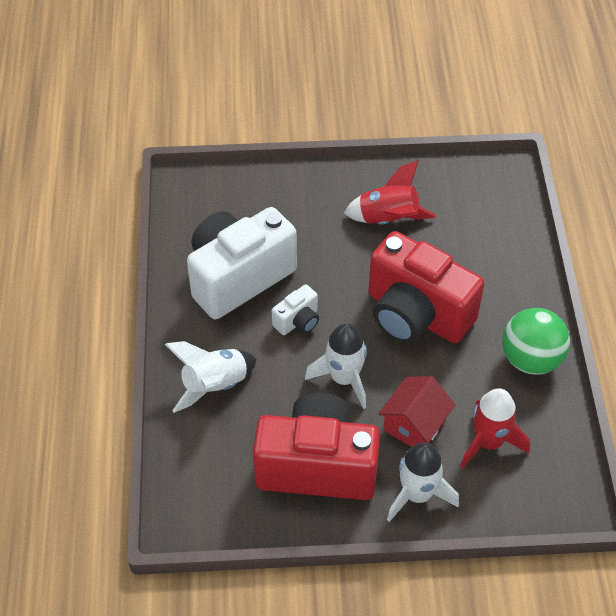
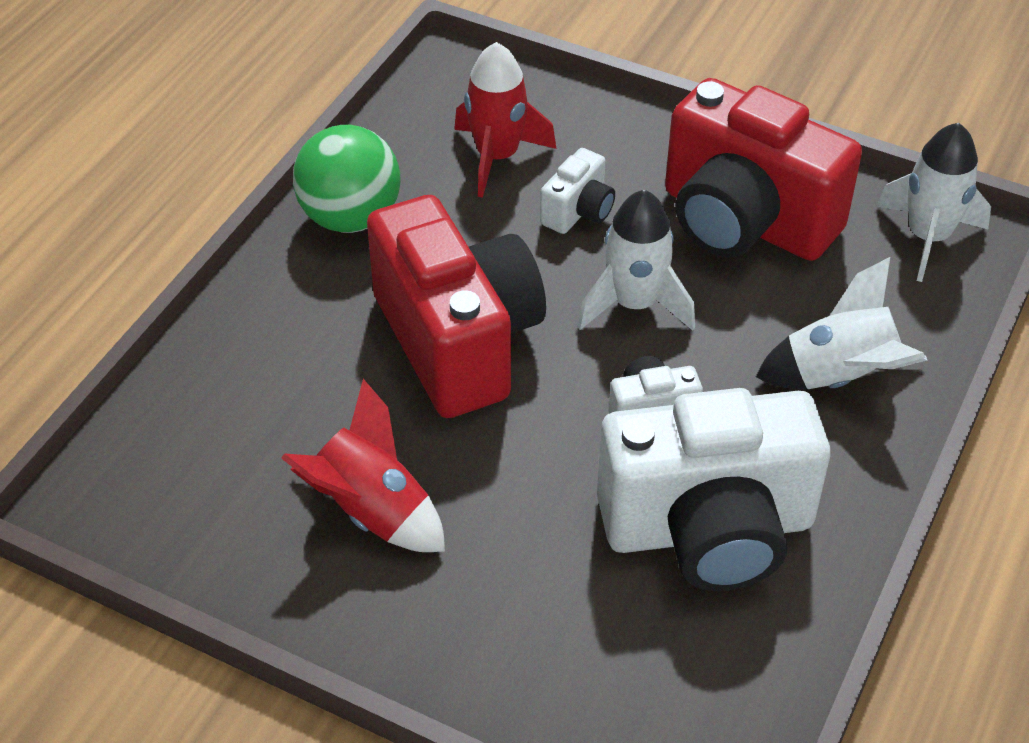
camera: 150 degrees left, 5 degrees down
(414, 425) = (578, 211): red house -> white camera
(417, 494) = (634, 144): white rocket -> white rocket (927, 237)

